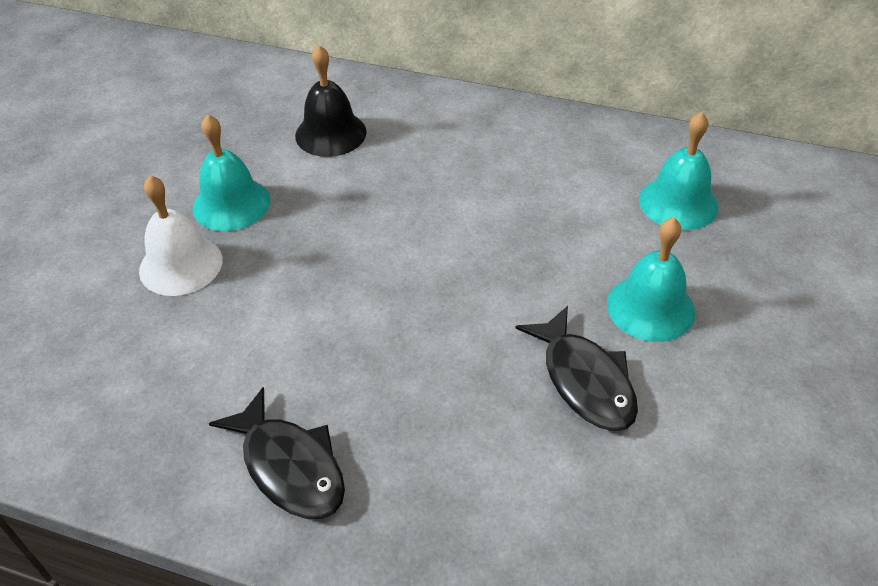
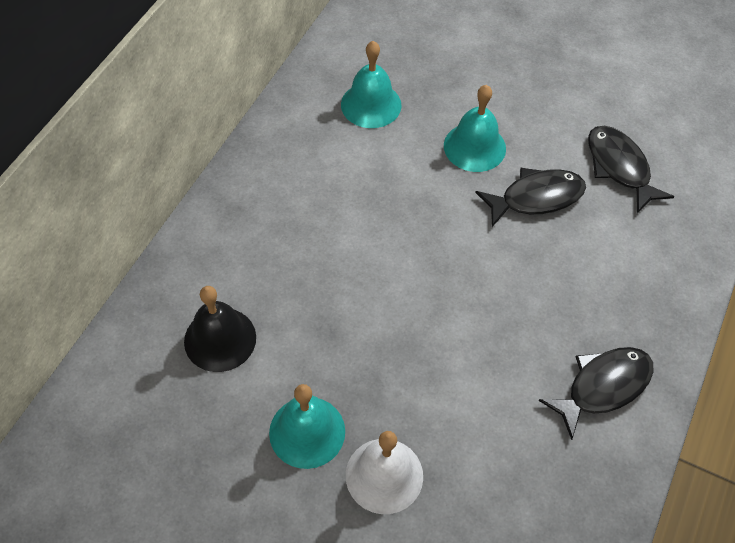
camera: 85 degrees left, 10 degrees up
(680, 487) = (619, 167): none -> black fish

